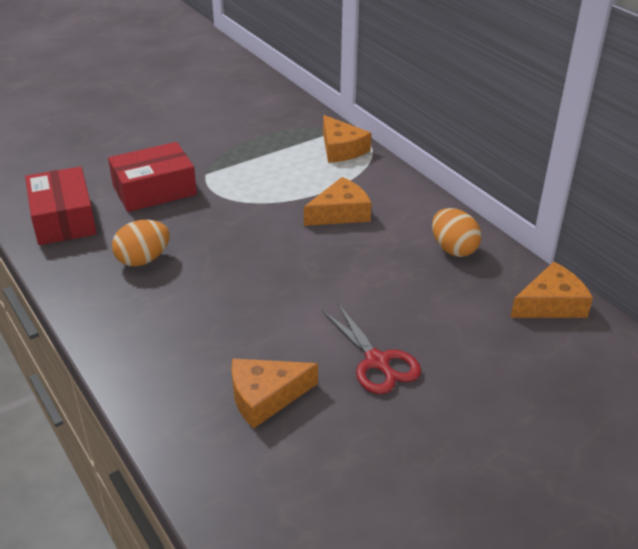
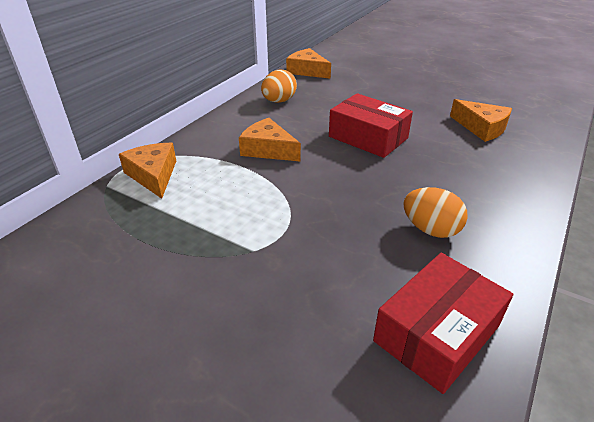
camera: 115 degrees left, 0 degrees up
(154, 190) = (315, 278): red box -> red box (368, 137)
(341, 149) = (153, 175): orange cheese -> orange cheese turned 60 degrees counterclockwise
(377, 362) = (410, 104): red scissors -> none

